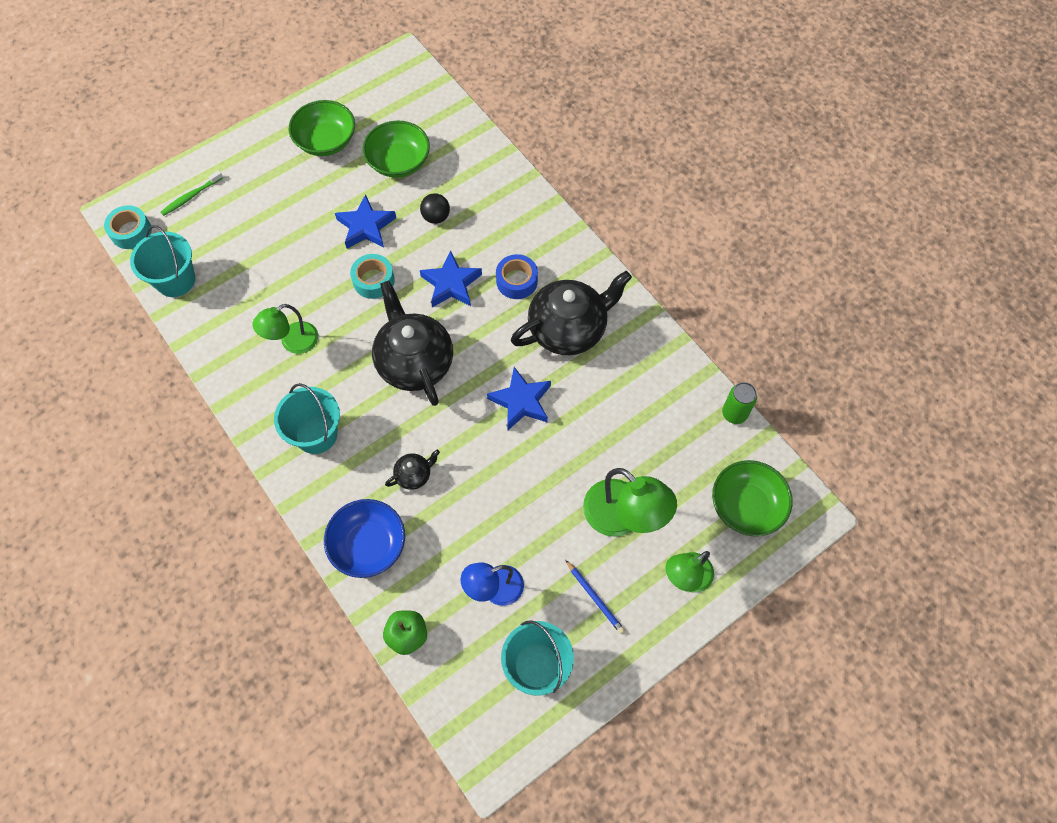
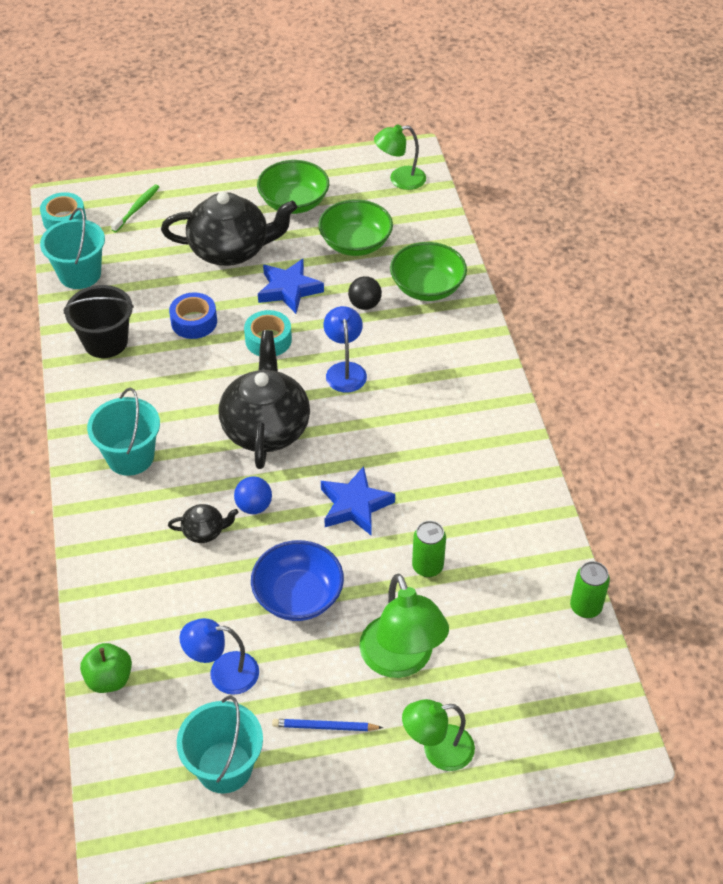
camera: 25 degrees right, 15 degrees down
(191, 196) = (137, 208): green toothbrush -> green toothbrush turned 135 degrees clockwise
(235, 336) = (105, 342): none -> black bucket
(292, 342) = (156, 366): green lamp -> green lamp (400, 179)
(368, 545) = (121, 578): blue bowl -> blue bowl (298, 596)
(442, 436) = (254, 506): none -> blue ball
(451, 284) = (345, 370): blue star -> blue lamp
(517, 281) = (415, 391): blue tape -> blue tape (194, 322)
(568, 329) = (445, 455): black teapot -> black teapot (231, 250)
(594, 597) = (325, 727): blue pencil -> blue pencil turned 105 degrees clockwise
(603, 430) = (427, 566): none -> green can
(746, 506) = (548, 706): green bowl -> green bowl (427, 287)

